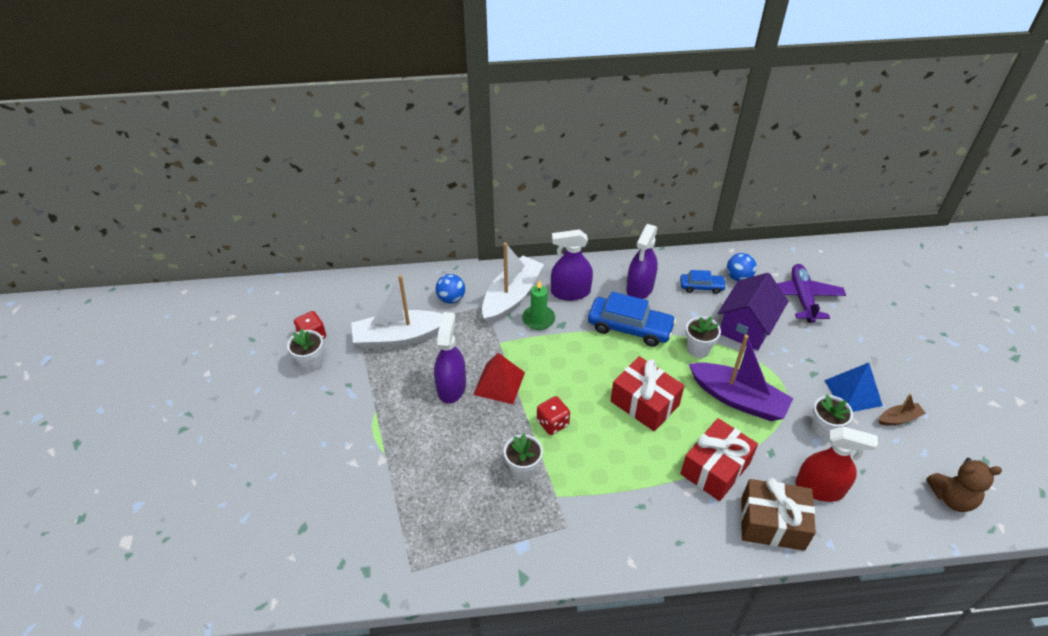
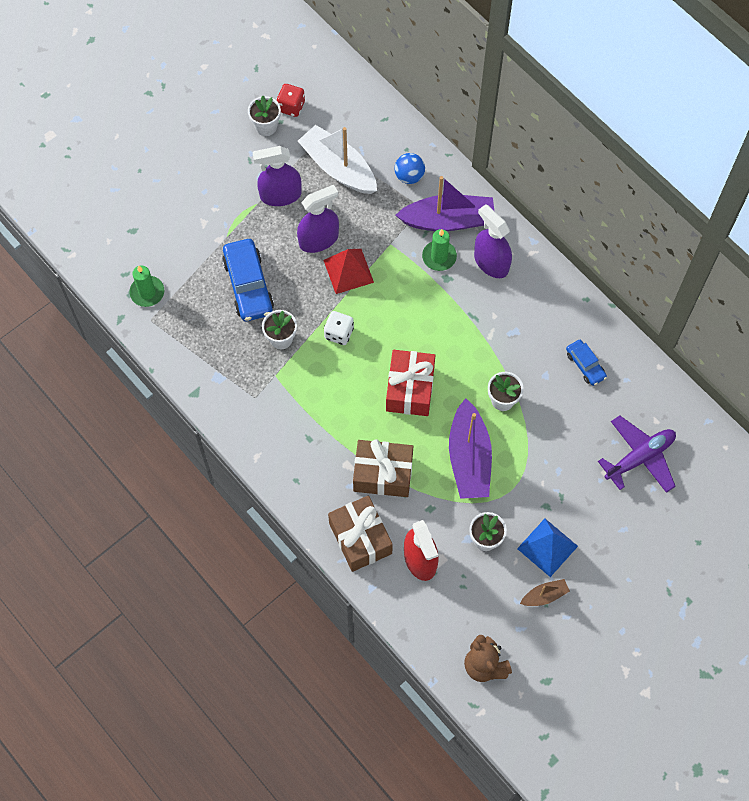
camera: 55 degrees right, 20 degrees up
(379, 555) = (147, 292): none -> green candle
(511, 297) = (448, 220): white boat -> purple boat
(552, 423) = (339, 333): red dice -> white dice
(630, 327) = (486, 333): blue car -> blue car (248, 285)
(639, 288) = (541, 315): purple spray bottle -> purple spray bottle (280, 195)
(715, 468) = (383, 474): red gift -> brown gift
(738, 277) = (624, 390): blue ball -> none
(746, 327) = (561, 427): purple house -> none
(899, 418) = (544, 595): brown boat -> brown boat turned 60 degrees counterclockwise

